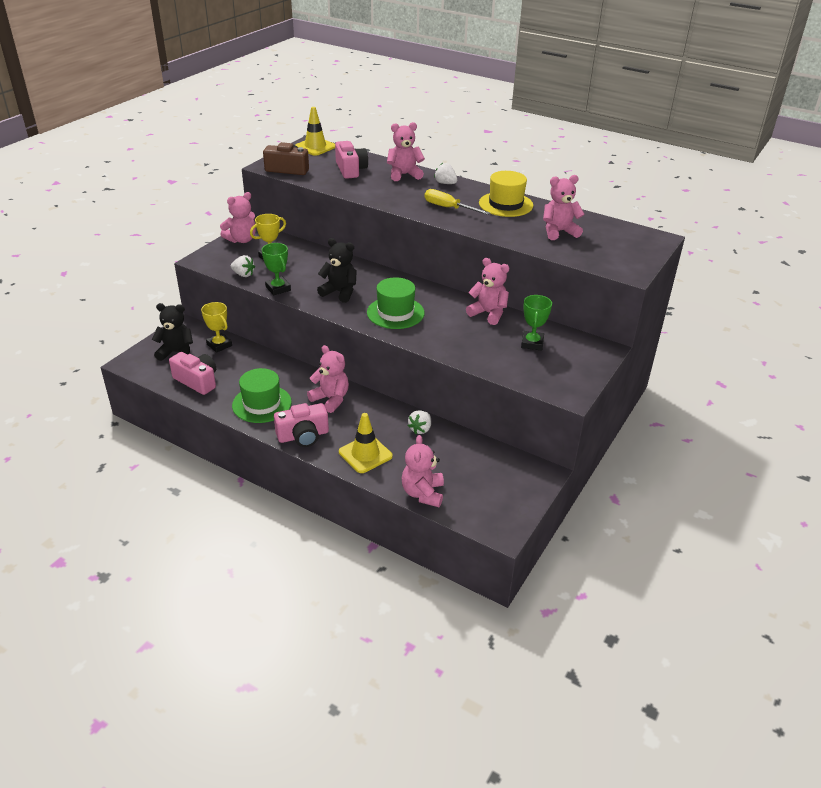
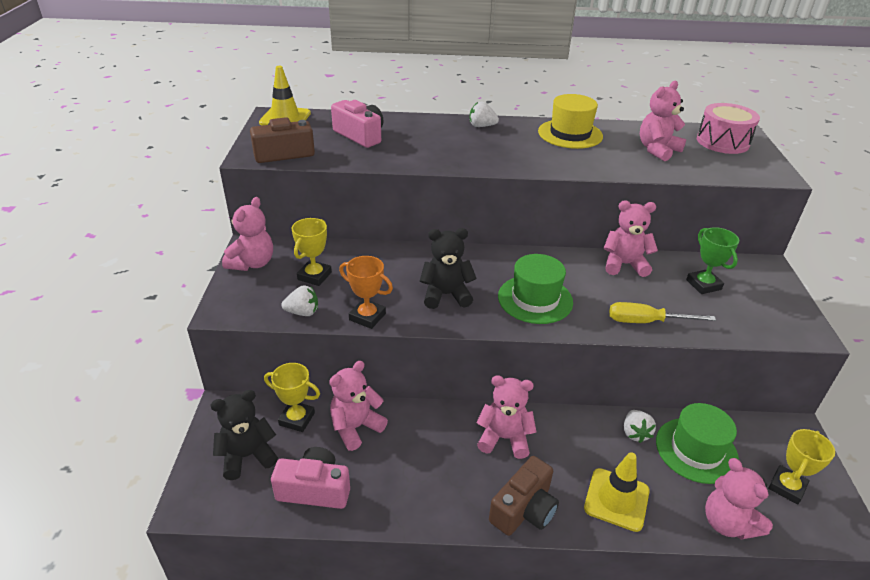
camera: 30 degrees left, 0 degrees up
(262, 404) = (430, 485): green hat -> green hat (696, 450)
(278, 288) = (367, 317): green trophy -> orange trophy
(303, 436) = (524, 509): pink camera -> brown camera
(404, 175) = (426, 127): pink teddy bear -> pink teddy bear (355, 427)
(448, 208) = (522, 153): yellow screwdriver -> yellow screwdriver (646, 322)
(490, 495) = (787, 487): none -> yellow trophy
(626, 240) = (722, 142): none -> pink drum

